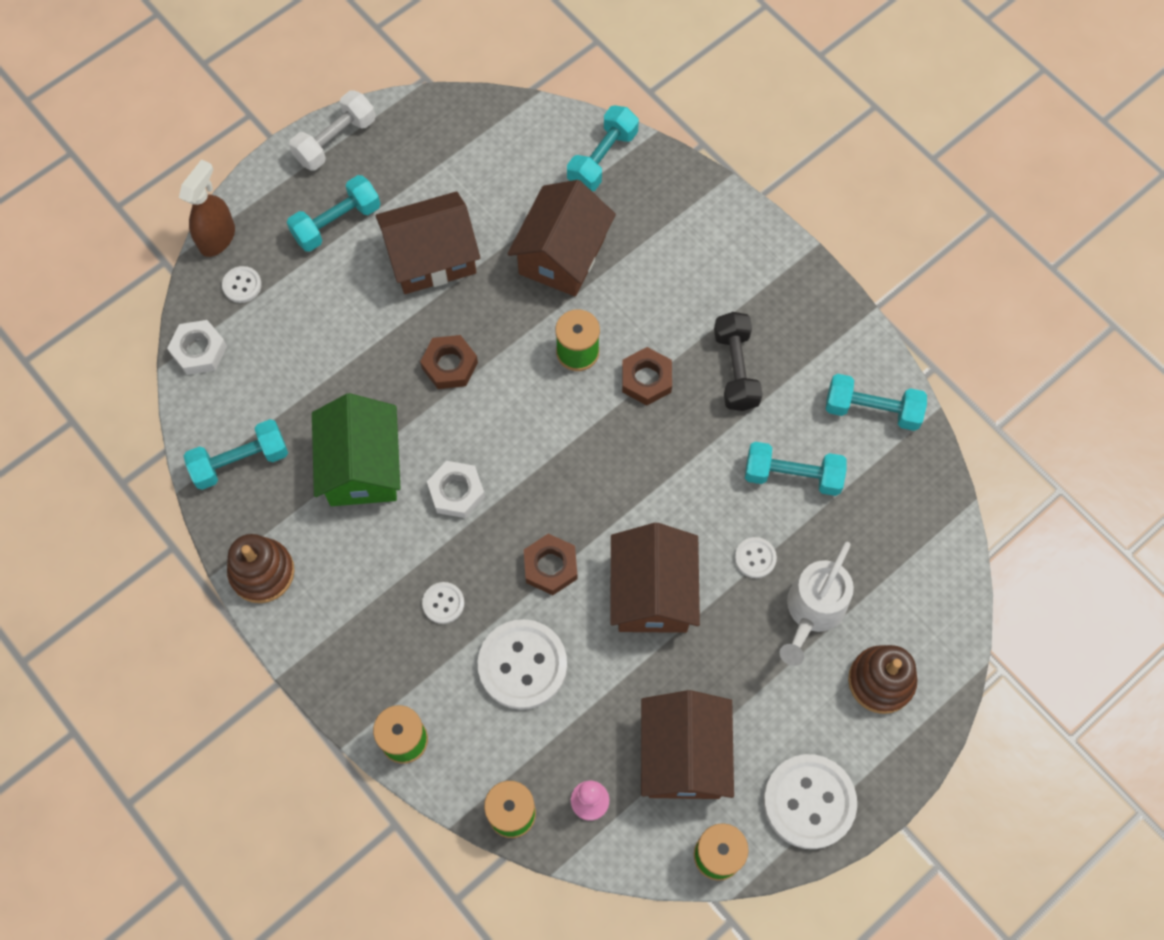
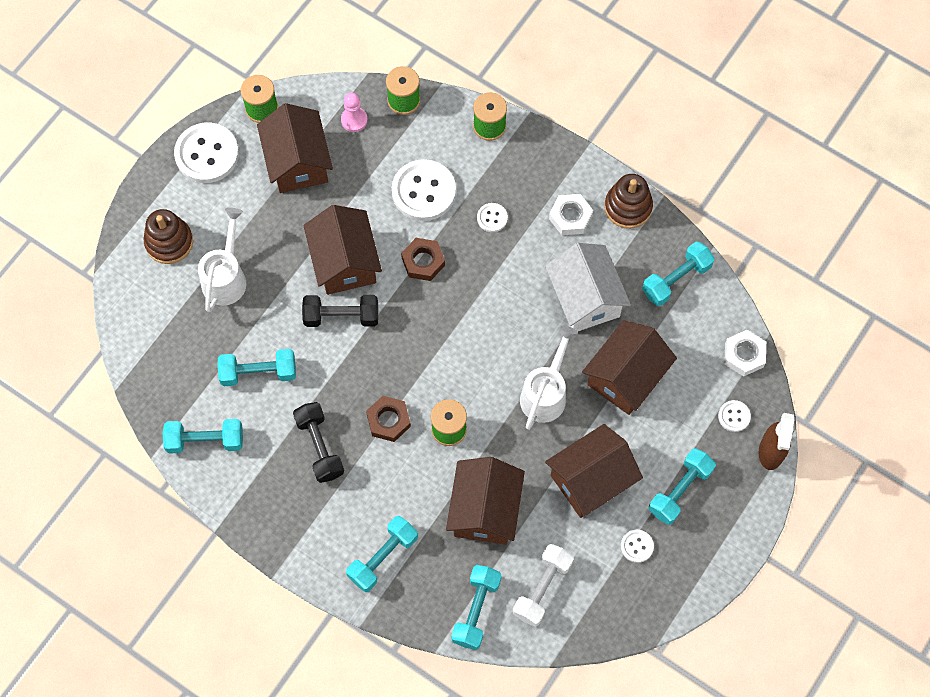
camera: 165 degrees right, 0 degrees up
(335, 140) = (711, 567): white dumbbell -> white dumbbell (542, 588)
(348, 360) = (626, 377): none -> brown house
(362, 466) = (585, 298): green house -> white house
(449, 365) = (546, 393): brown nut -> white watering can
(456, 492) = (508, 297): white nut -> white nut (570, 217)
(673, 521) = (341, 316): none -> black dumbbell
(690, 234) = (383, 557): none -> turquoise dumbbell
(755, 558) = (275, 304): white button -> white button (637, 546)

